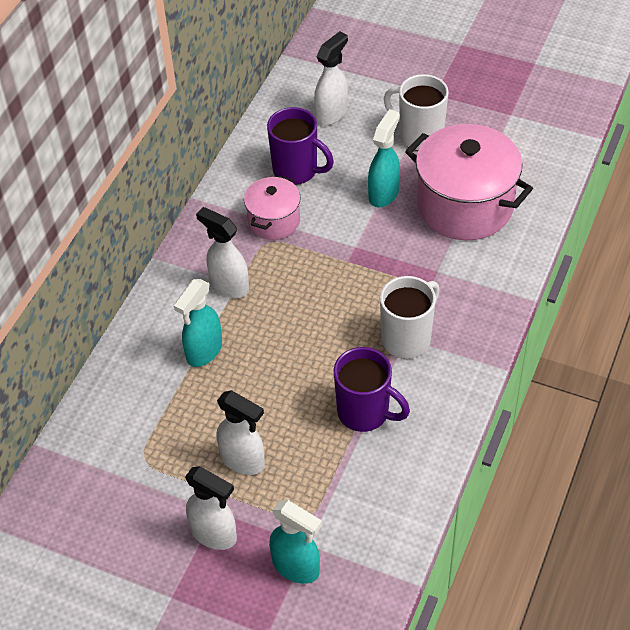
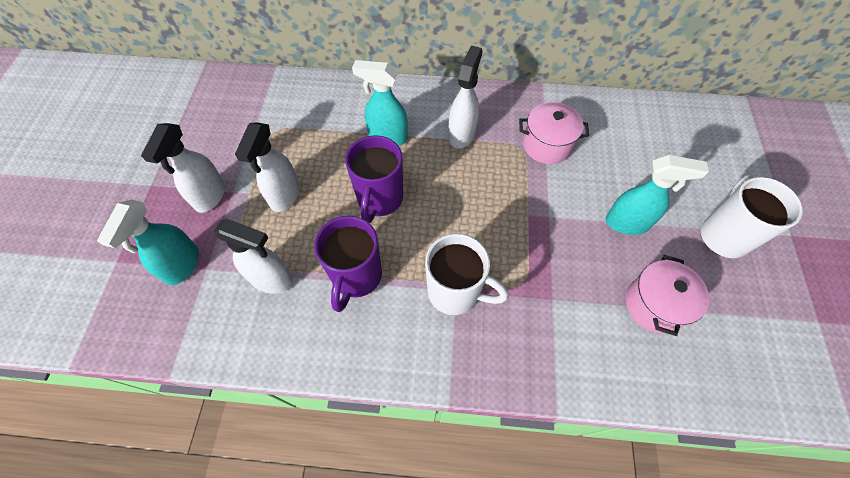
camera: 70 degrees right, 10 degrees up
(297, 170) = (614, 145): purple mug -> purple mug (379, 200)
(332, 113) = (701, 153): white spray bottle -> white spray bottle (271, 279)
(465, 206) = (654, 305): pink pot -> pink pot, size x0.54

